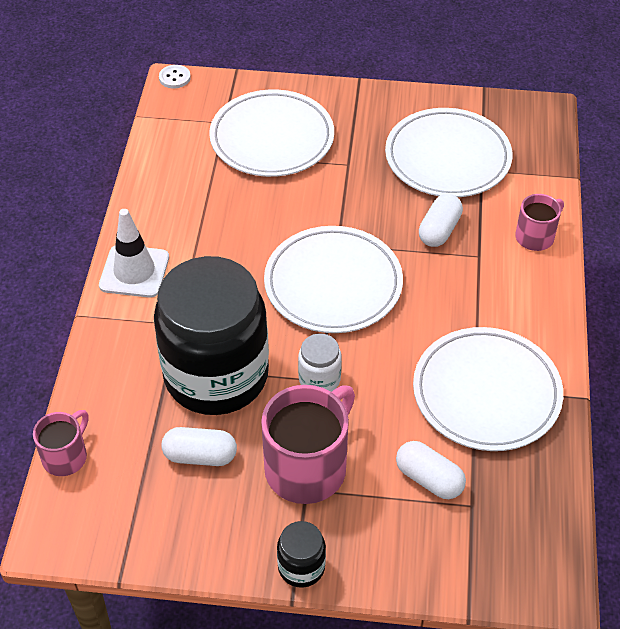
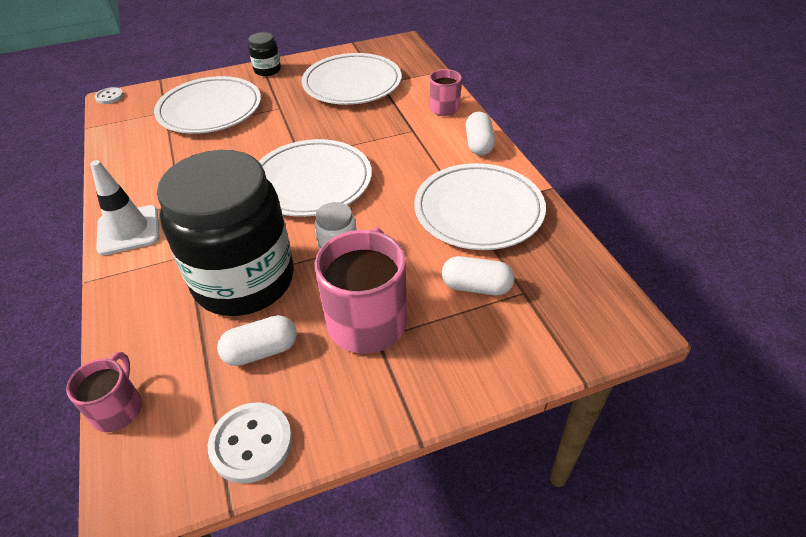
camera: 25 degrees left, 5 degrees down
(156, 536) = (251, 443): none -> white button
(301, 567) = (411, 406): black jar -> black jar (267, 70)
(439, 230) = (373, 125): white capsule -> white capsule (479, 144)

